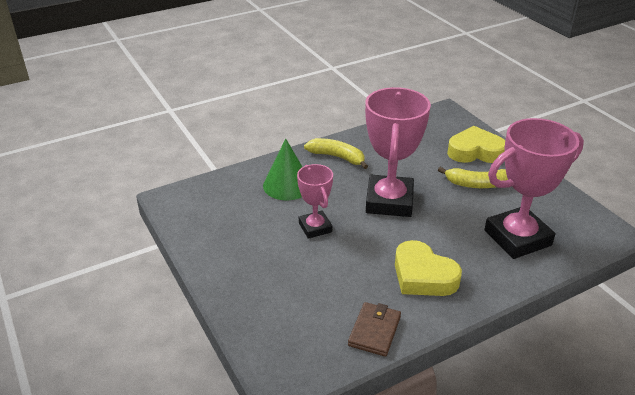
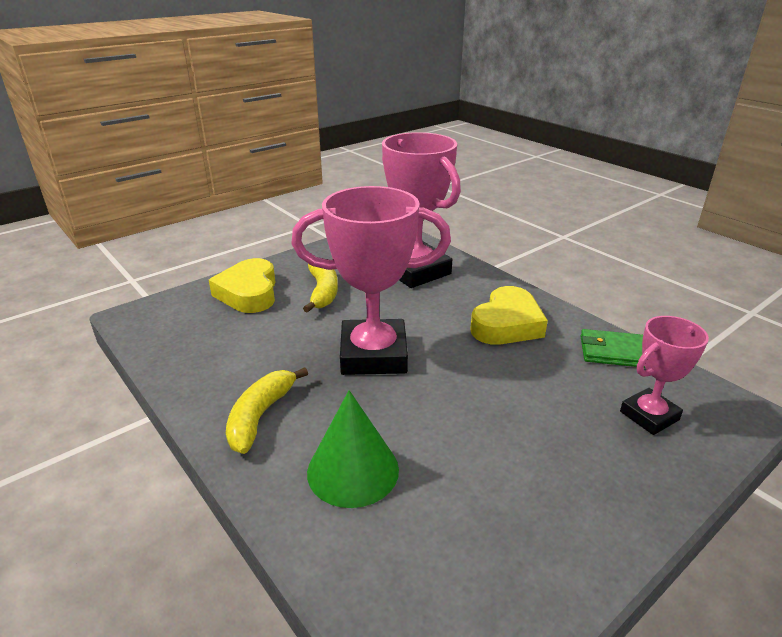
camera: 100 degrees left, 5 degrees down
(315, 227) = (457, 420): pink trophy -> pink trophy (649, 416)
(374, 331) = (613, 352): brown wallet -> green wallet

